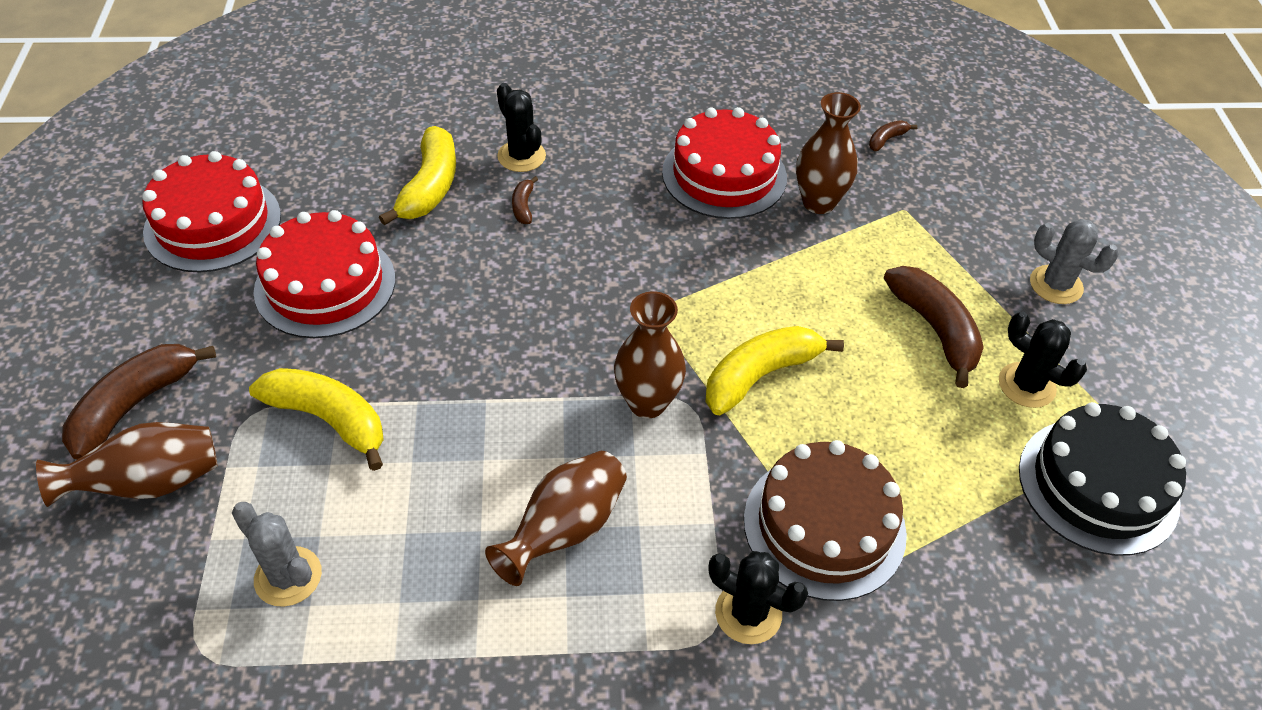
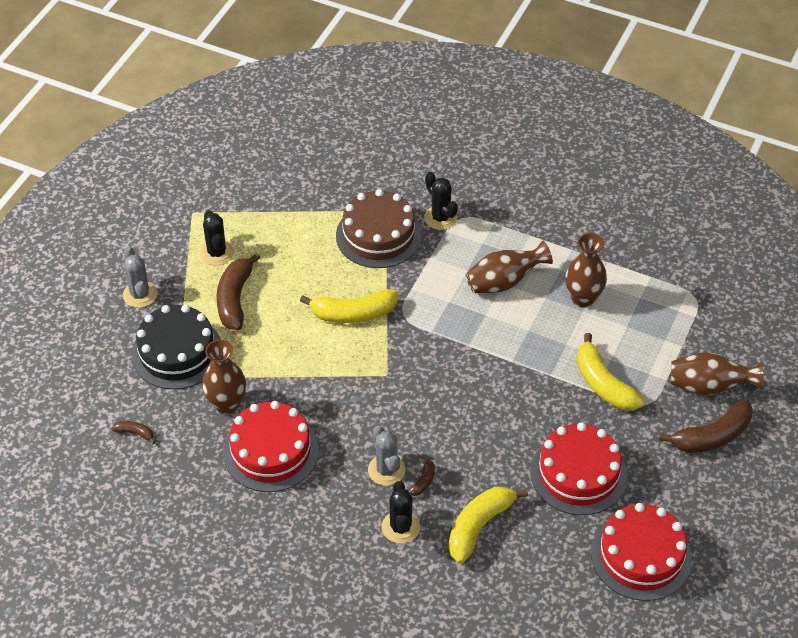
camera: 150 degrees left, 0 degrees up
(288, 576) = (647, 313): grey cactus -> grey cactus (386, 470)
(647, 402) = (424, 324): brown vase -> brown vase (583, 298)
(886, 139) = (135, 433): brown banana -> brown banana turned 150 degrees counterclockwise
(1098, 485) = (233, 200): black cake -> black cake (177, 352)

